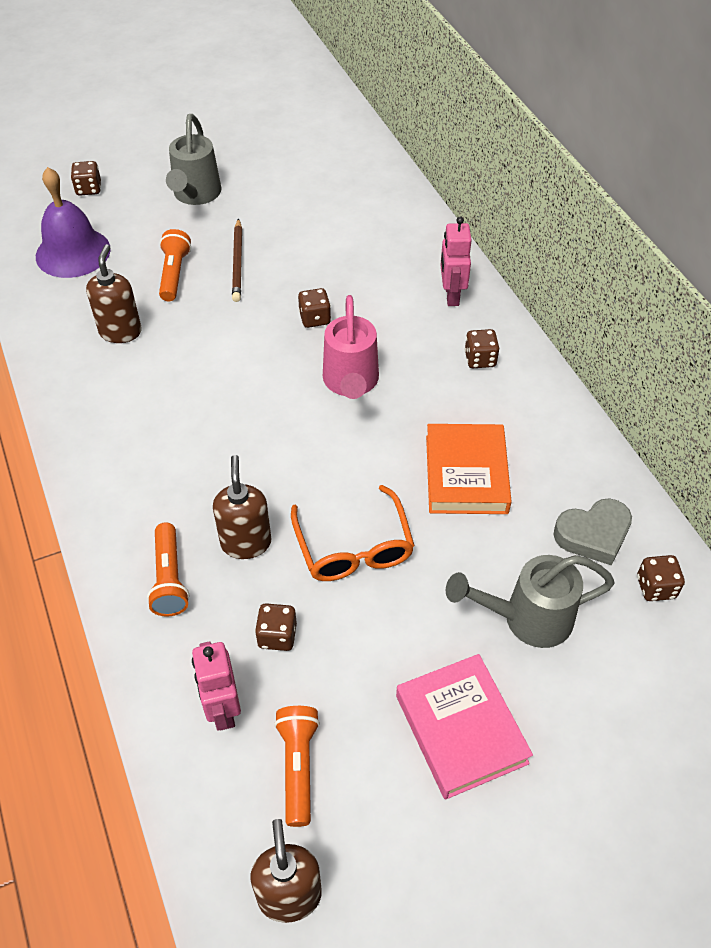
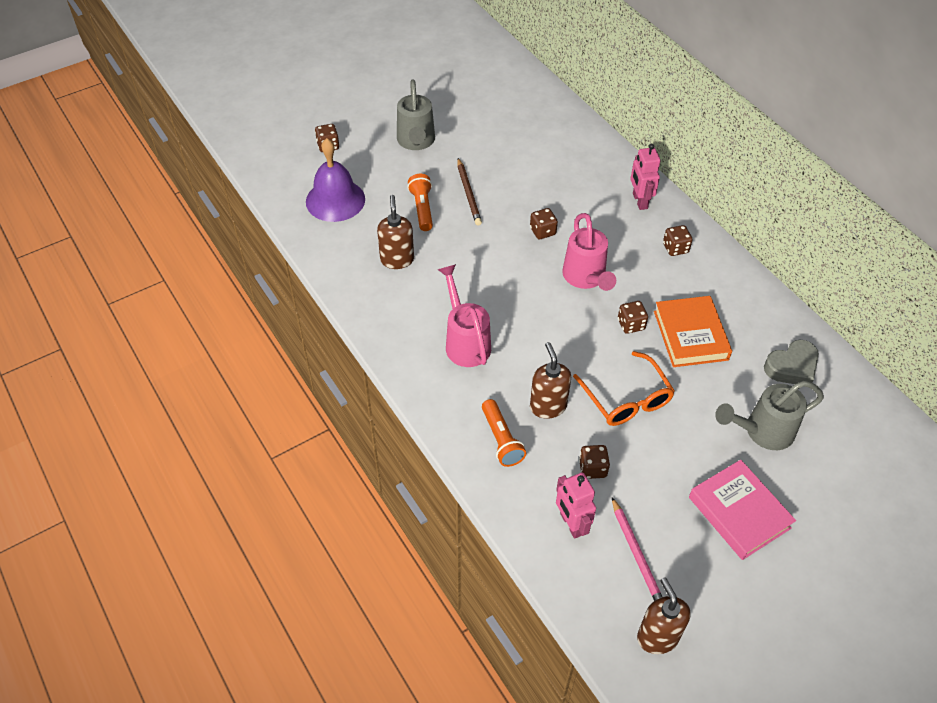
camera: 10 degrees left, 0 degrees up
(168, 444) = (465, 342): none -> pink watering can
(298, 767) = (636, 554): orange flashlight -> pink pencil
(655, 587) = (844, 398): brown dice -> brown dice (631, 324)

